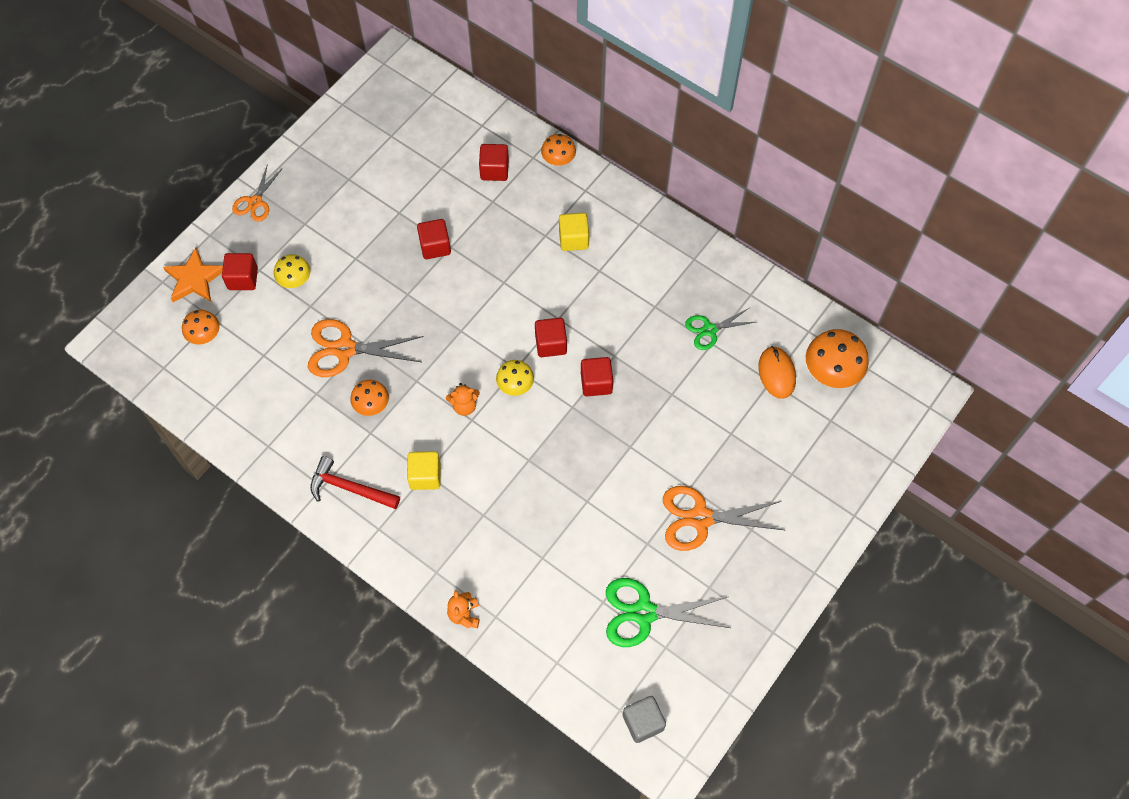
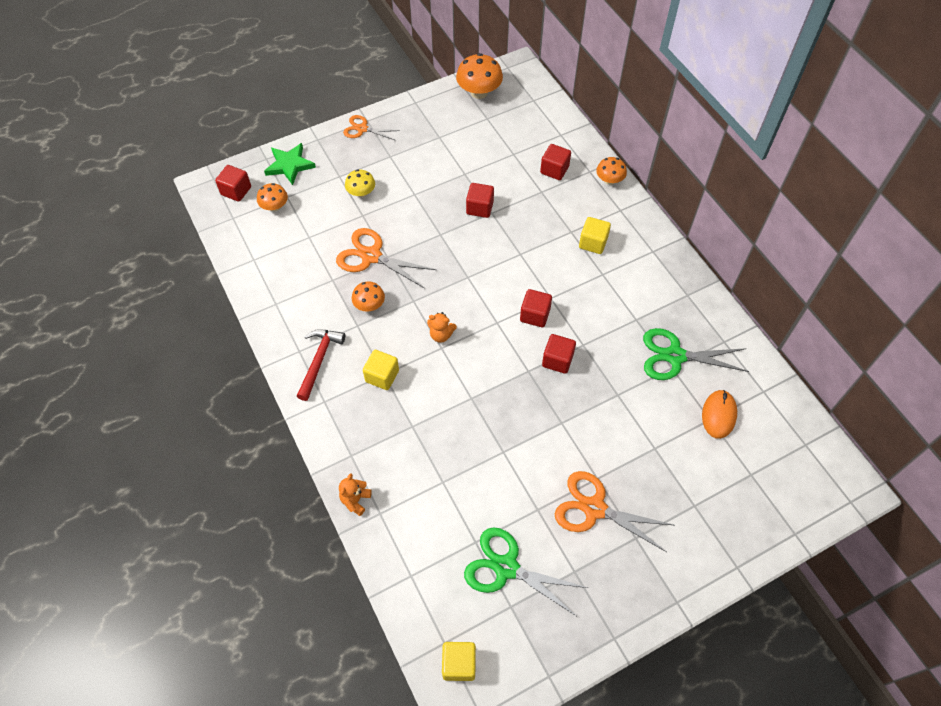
camera: 25 degrees right, 5 degrees down
(194, 279) = (290, 165): orange star -> green star
(243, 279) = (324, 178): red cube -> red cube (236, 191)
(255, 202) = (362, 129): orange scissors -> orange scissors turned 60 degrees clockwise
(350, 488) = (319, 361): red hammer -> red hammer turned 60 degrees clockwise
(515, 385) = (490, 335): yellow mushroom -> none
(643, 722) = (459, 664): grey cube -> yellow cube
(709, 330) = (675, 356): green scissors -> green scissors, size x1.62
(831, 371) = (770, 433): orange mushroom -> orange mushroom (479, 92)

